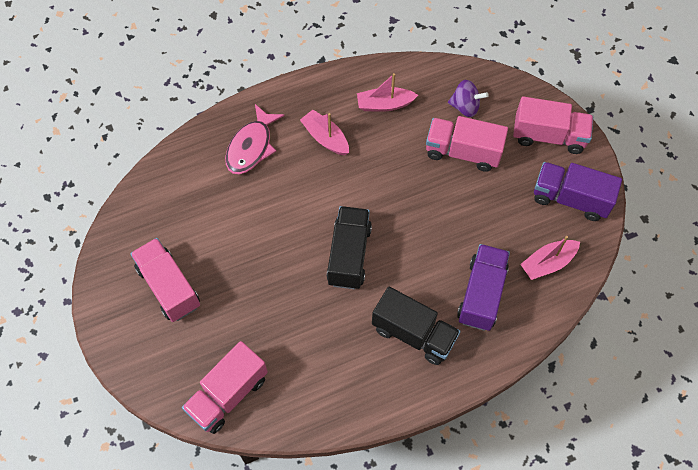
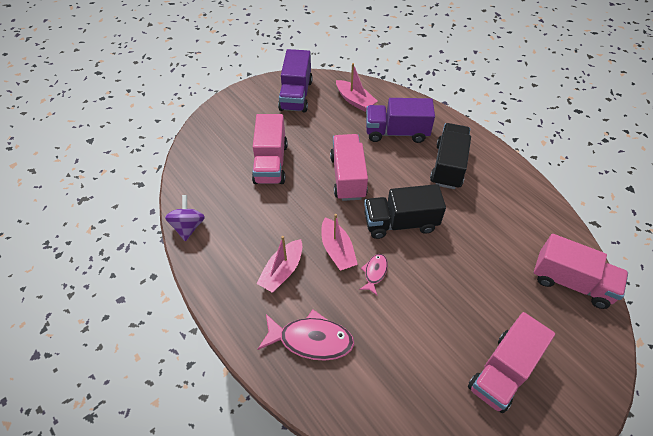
camera: 105 degrees left, 10 degrees down
(299, 214) = (374, 272): none -> pink fish
(384, 104) = (231, 229): pink boat -> pink boat (337, 250)
(465, 107) = (222, 169): purple spinning top -> purple spinning top (188, 226)
(548, 136) = (241, 113): pink truck -> pink truck (348, 177)

